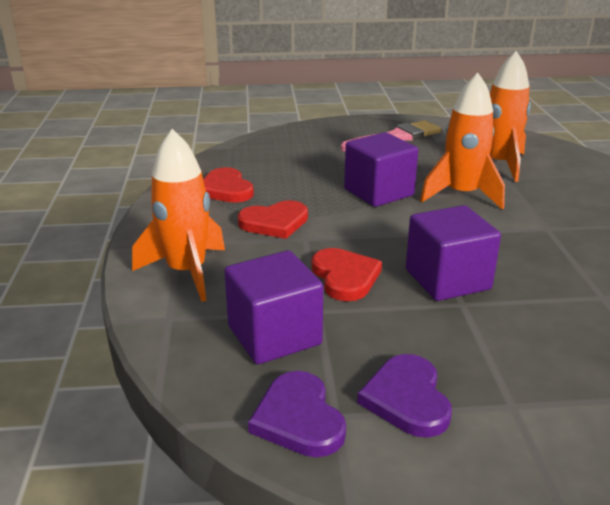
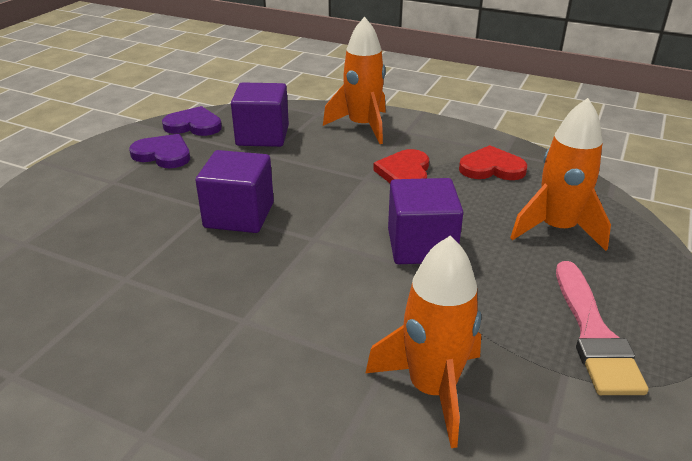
camera: 120 degrees right, 5 degrees up
(345, 277) = (293, 176): red heart -> none
(461, 195) = (368, 300): orange rocket -> orange rocket (556, 229)

